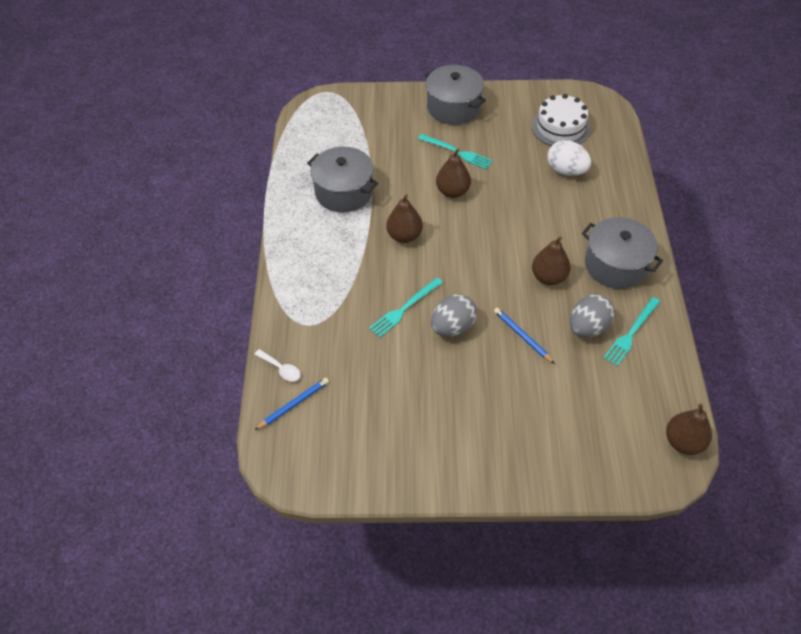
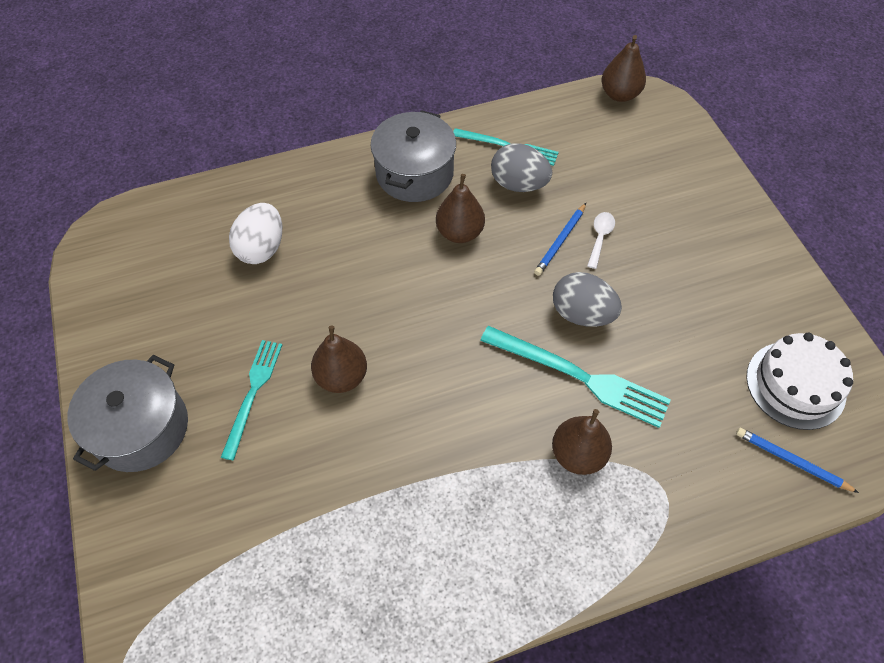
camera: 110 degrees left, 5 degrees up
(281, 369) = (752, 500): white spoon -> white spoon (600, 238)
(344, 191) = (388, 540): grey pot -> none
(404, 236) = (452, 416): brown pear -> brown pear (578, 454)
(404, 308) = (579, 376): turquoise fork -> turquoise fork, size x1.51
(560, 127) = (170, 270): white cake -> white cake (795, 385)

